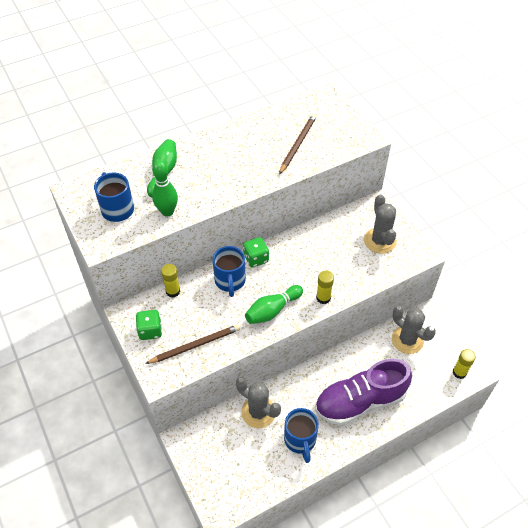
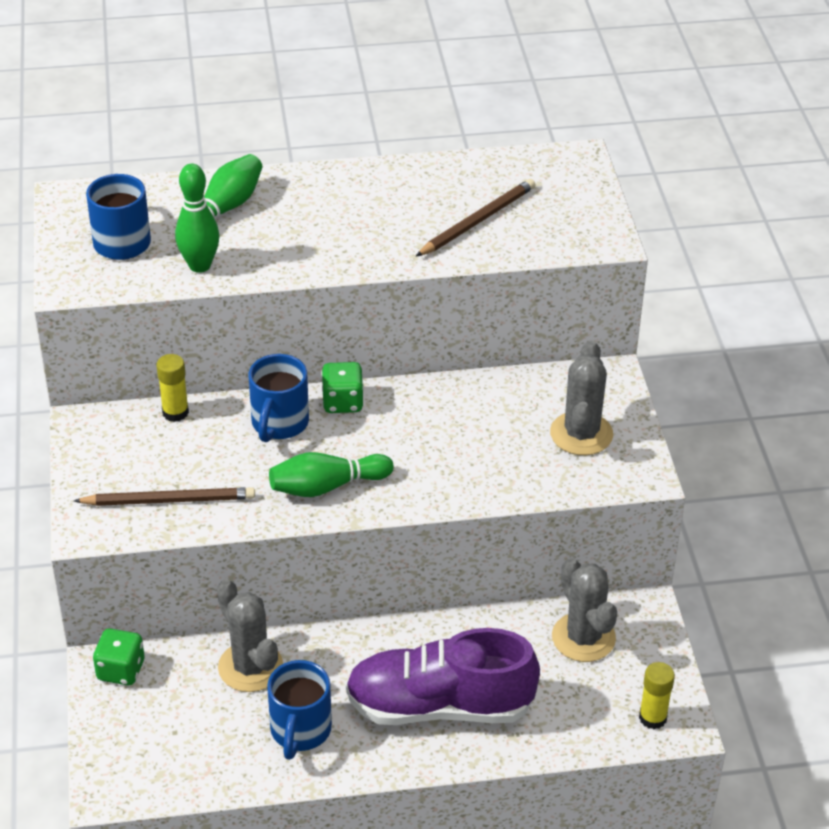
camera: 20 degrees right, 10 degrees down
(150, 331) = (108, 459): green dice -> green dice (121, 670)
(323, 298) = (426, 492): yellow glue stick -> none

